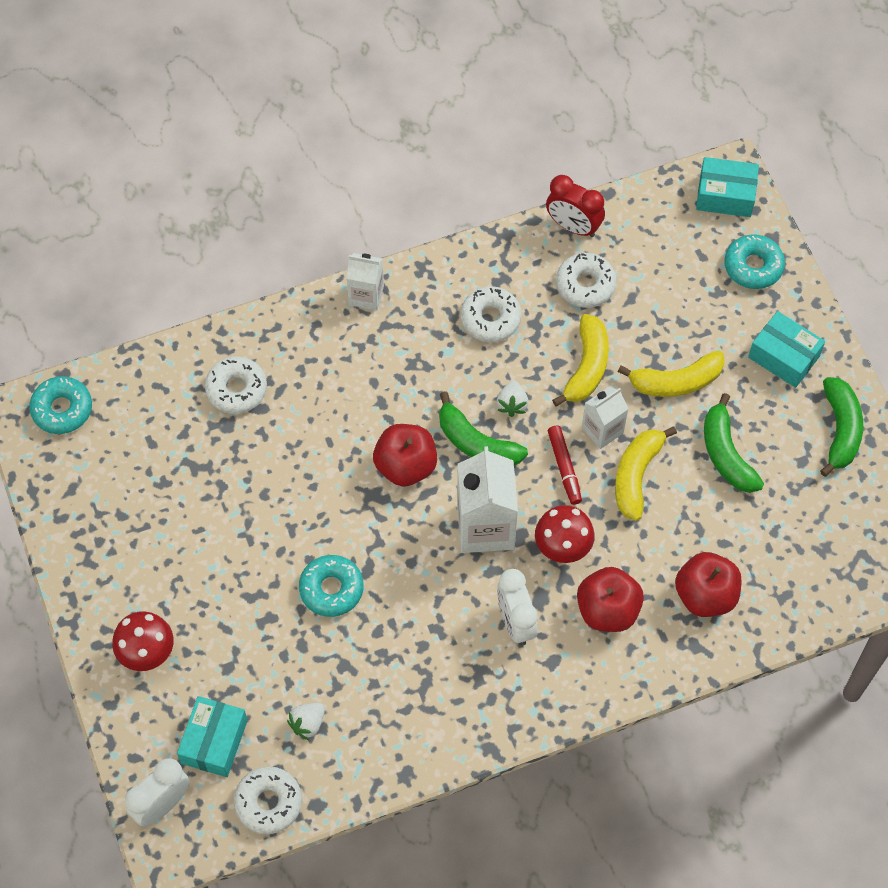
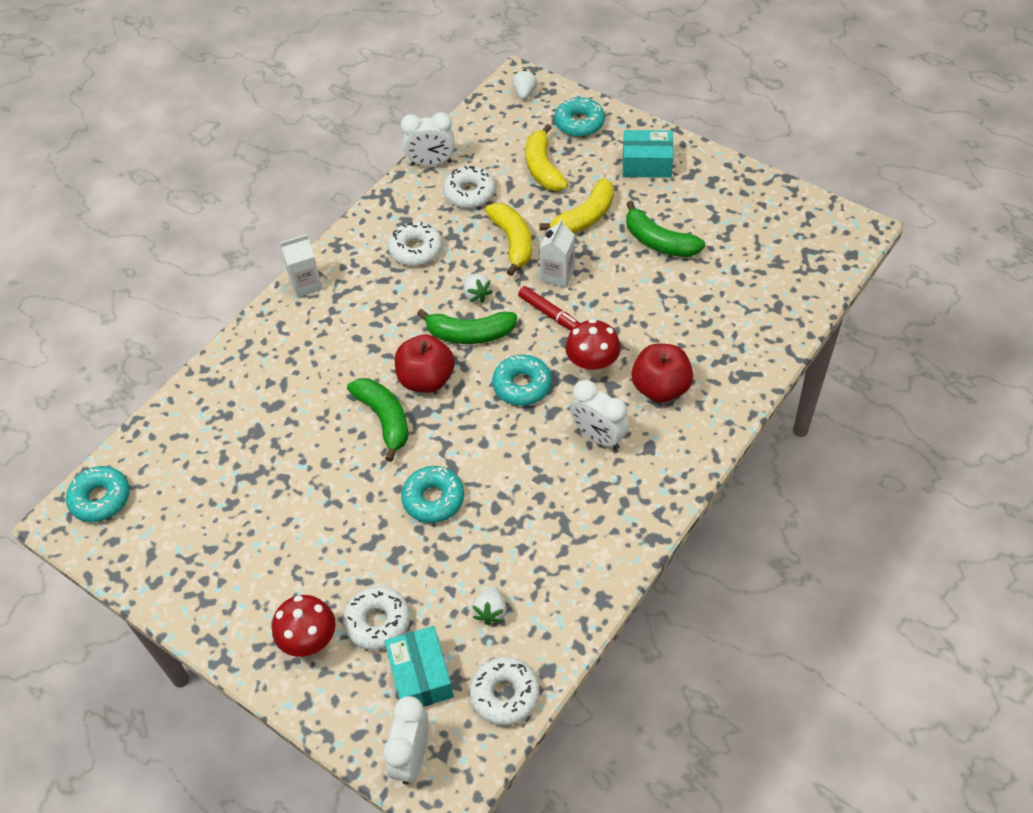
camera: 30 degrees left, 10 degrees down
(236, 389) = (246, 402): white donut -> white donut (377, 622)
(485, 527) = (522, 385): white carton -> turquoise donut
(573, 226) = (431, 163): red clock -> white clock
(636, 476) = (607, 290): yellow banana -> yellow banana (543, 168)
(705, 595) = (722, 337): red apple -> none
(725, 195) = (524, 93): turquoise box -> white strawberry
(840, 430) = (723, 186): green banana -> green banana (384, 419)

